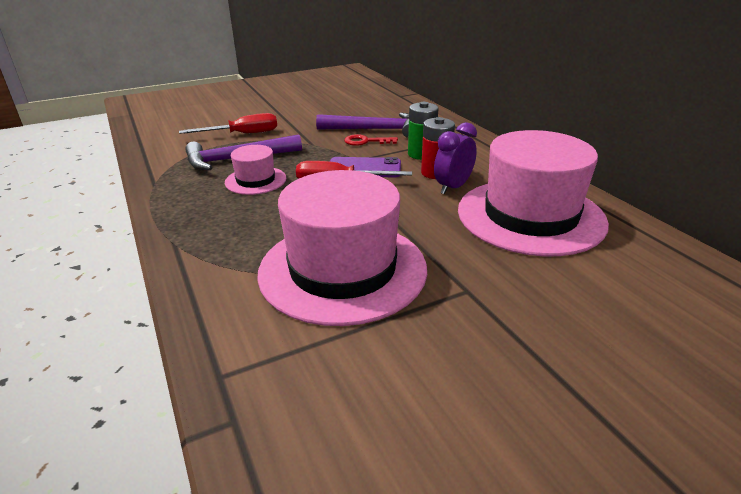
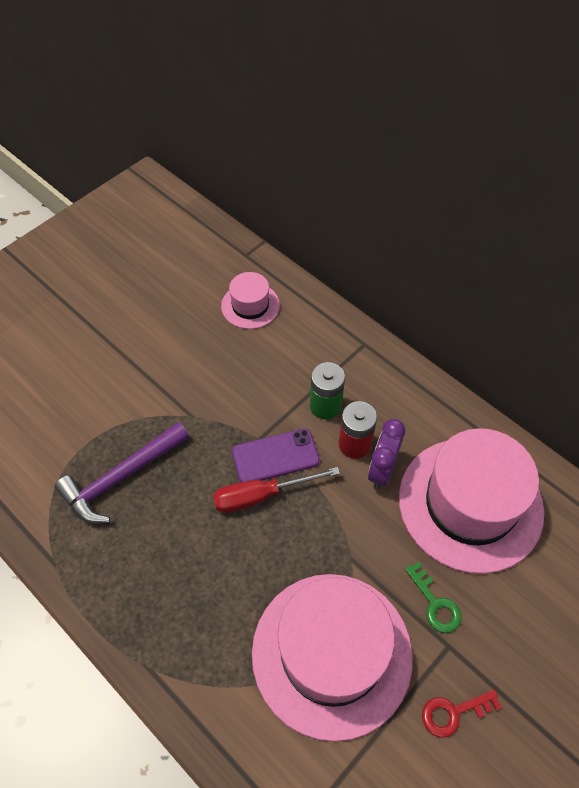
camera: 20 degrees left, 25 degrees up
(243, 134) = (94, 414): red screwdriver -> none
(255, 180) = (167, 519): pink hat -> pink hat (250, 305)
(366, 141) = (252, 392): red key -> red key (453, 713)
(374, 129) = (250, 359): purple hammer -> none
(466, 262) = (435, 603): none -> green key

